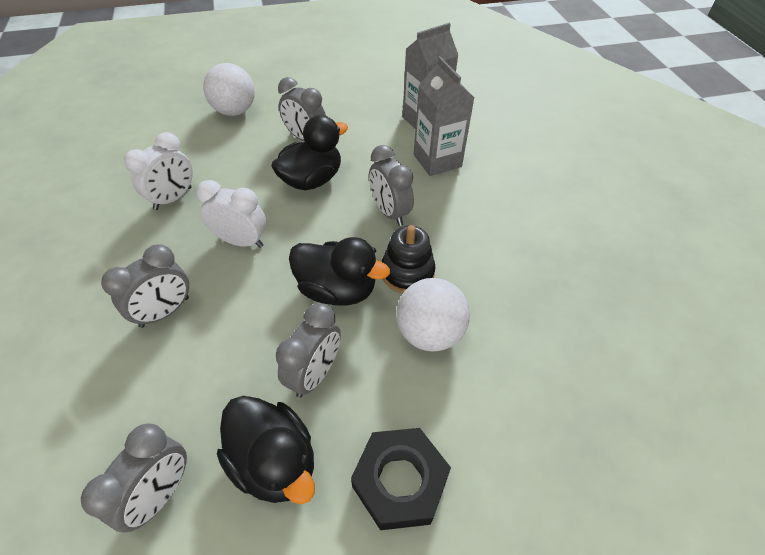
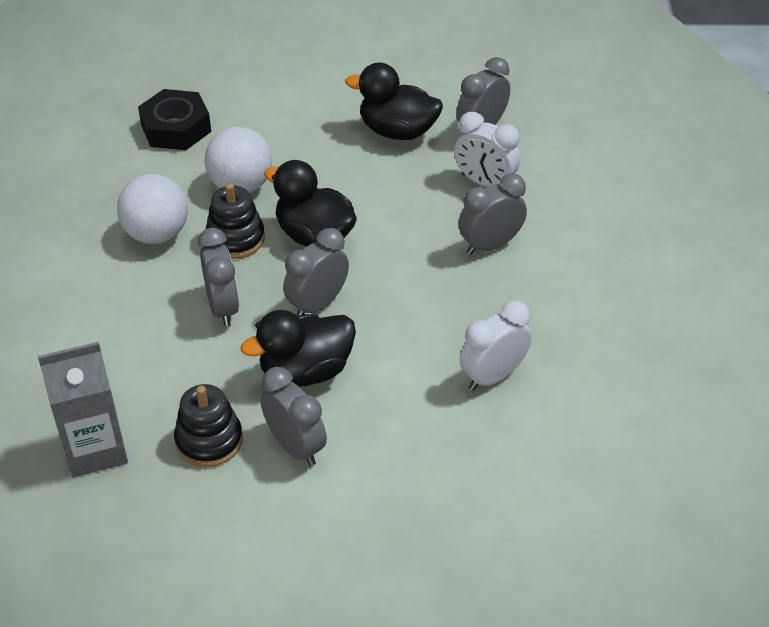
camera: 165 degrees left, 5 degrees down
(235, 111) = (400, 533): white ball -> white ball (157, 234)
(241, 241) = (408, 303): white clock -> white clock (484, 182)
(274, 462) = (397, 131): black duck -> black duck turned 45 degrees counterclockwise
(315, 374) = (354, 175): grey clock -> grey clock (317, 304)
(360, 134) = (209, 440): none -> black stacking toy
(400, 481) = (309, 108): black nut -> black nut (176, 128)
(437, 161) = (122, 370): grey carton -> none

